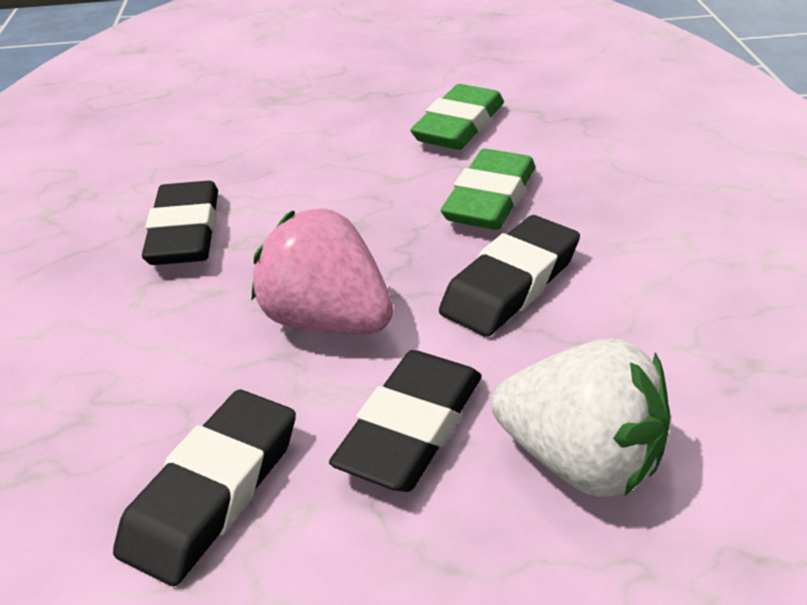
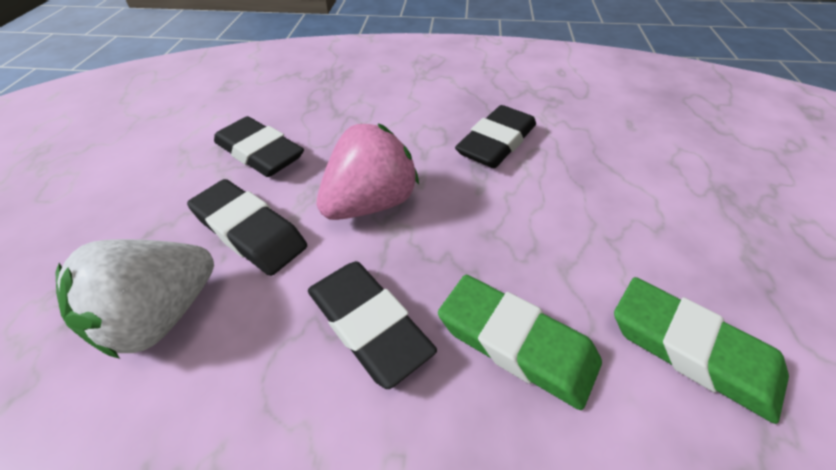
camera: 100 degrees right, 10 degrees up
(185, 232) = (496, 142): black eraser -> black eraser turned 60 degrees counterclockwise

